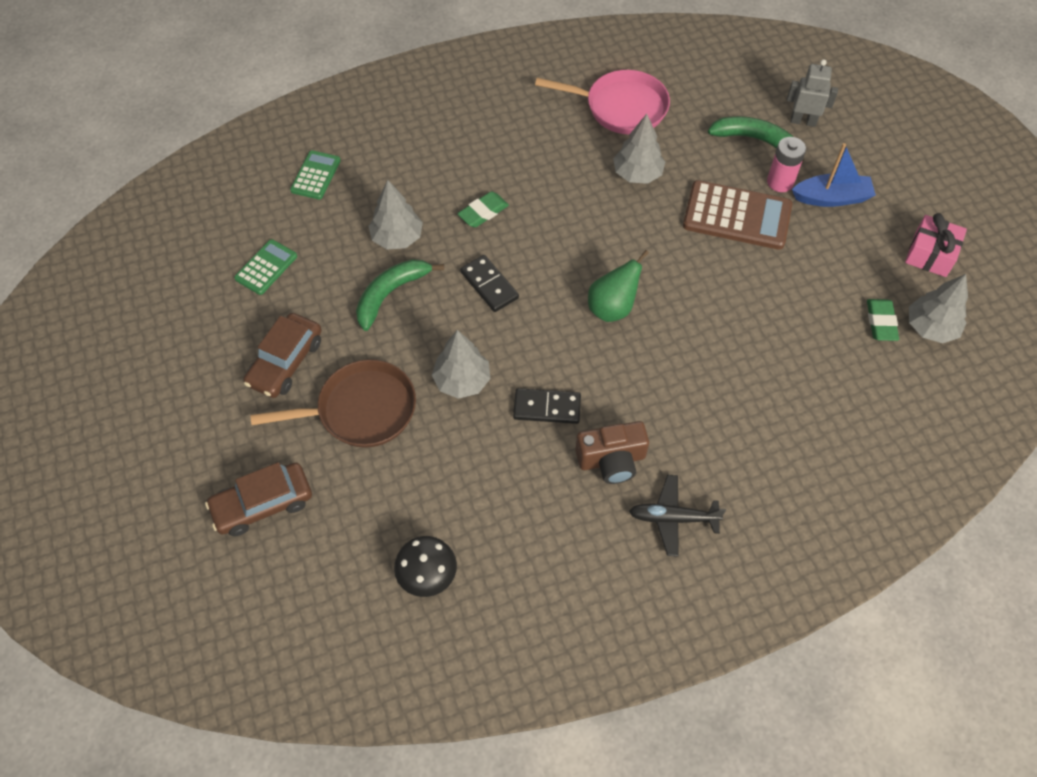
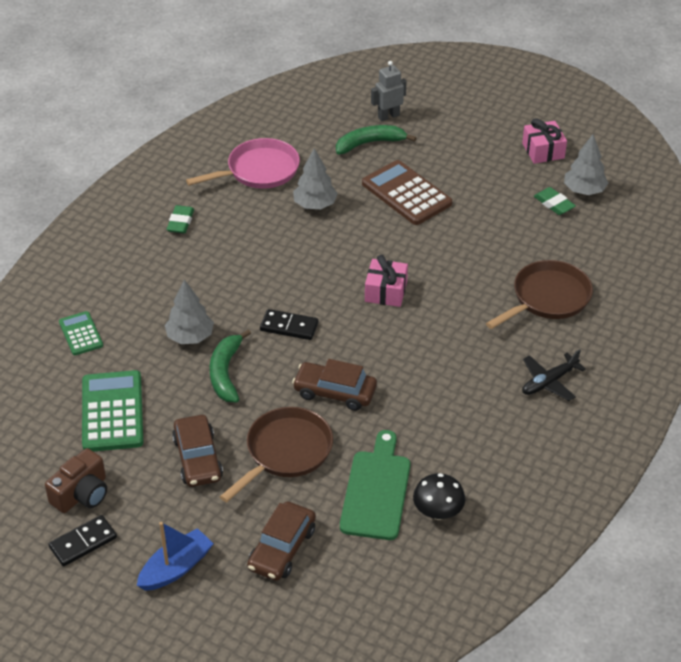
camera: 40 degrees left, 15 degrees down
(266, 267) = (112, 412): green calculator -> green calculator, size x1.78
(397, 509) = (376, 490): none -> green cutting board
(462, 381) = (335, 392): grey tree -> brown car
(483, 212) = (234, 286): green eraser -> green eraser (180, 222)
(547, 408) = (407, 372): black domino -> black domino (83, 542)
(611, 460) = (479, 375): brown camera -> brown camera (82, 494)
(612, 308) = (385, 291): green pear -> pink gift
(737, 216) = (406, 194): brown calculator -> brown calculator turned 105 degrees counterclockwise
(766, 424) = (547, 298): none -> brown pan
(780, 182) = (412, 159): pink battery -> none
(831, 198) = (453, 151): blue boat -> blue boat (176, 568)

